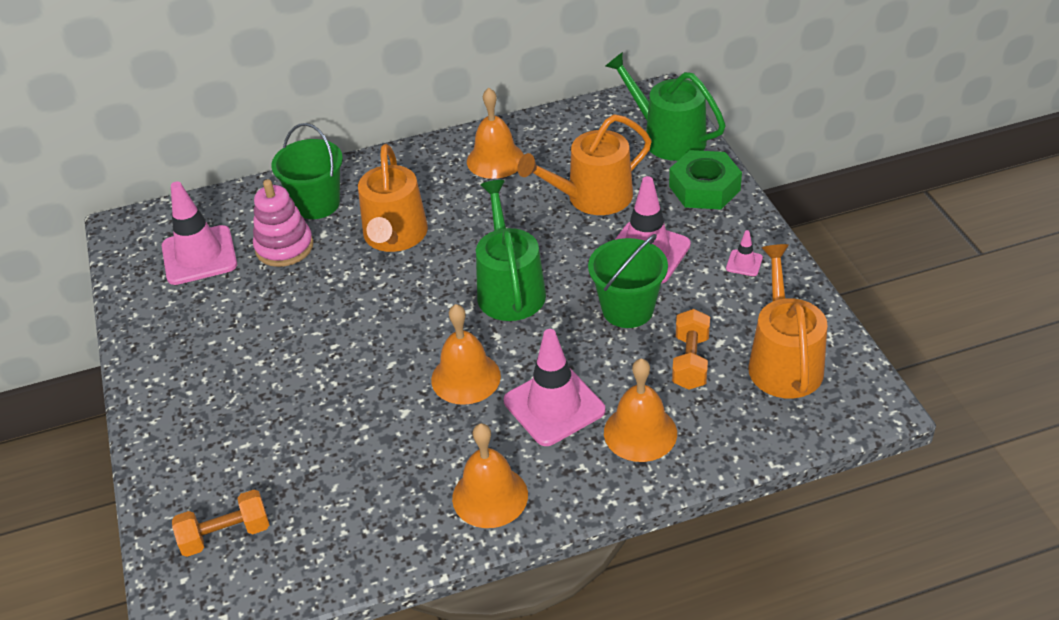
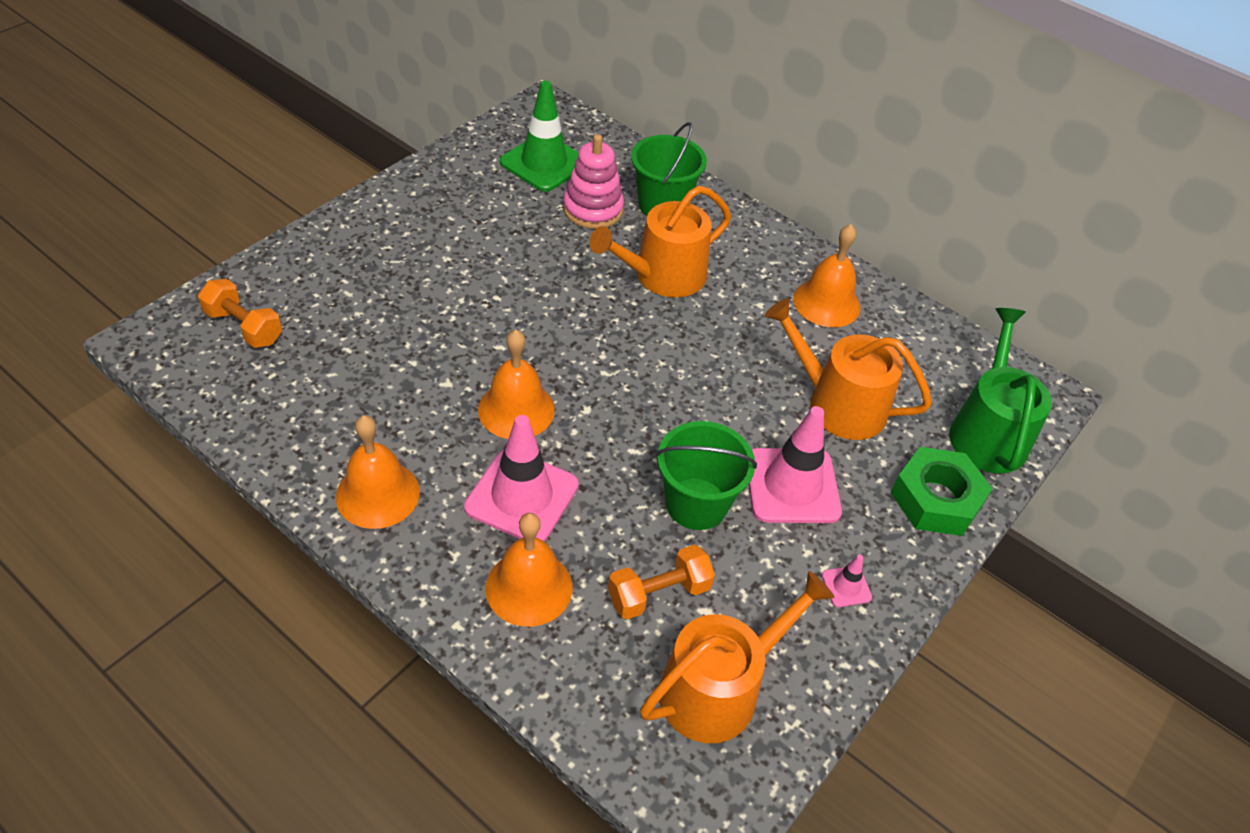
camera: 50 degrees right, 5 degrees up
(199, 255) = (544, 163): pink traffic cone -> green traffic cone
(509, 289) = (655, 392): green watering can -> none

